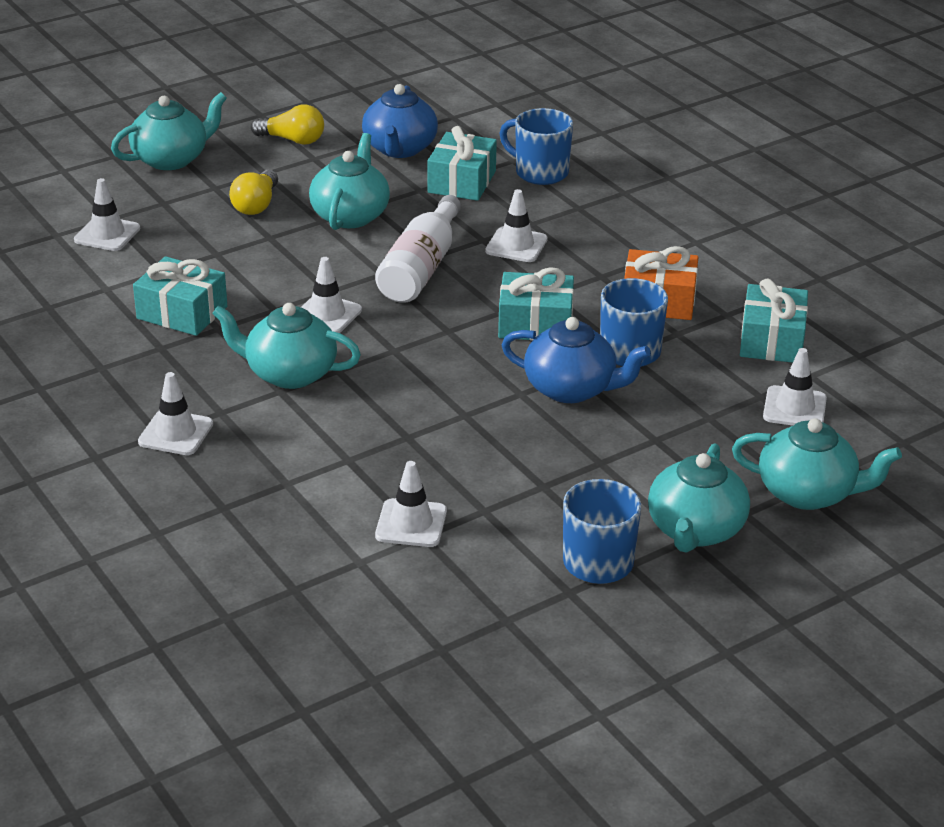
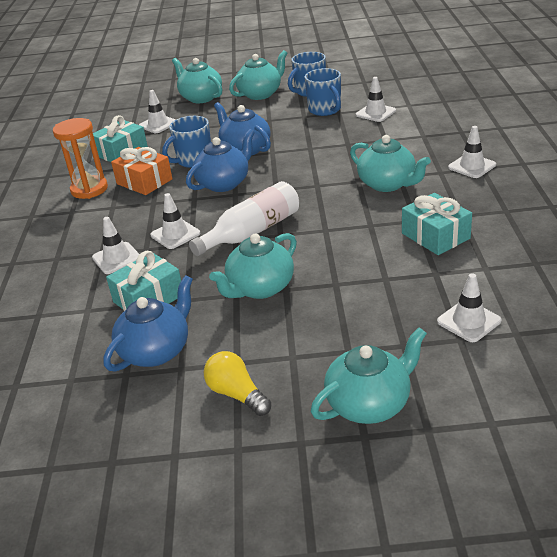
camera: 145 degrees left, 0 degrees up
(172, 159) = (369, 403): turquoise teapot -> turquoise teapot turned 150 degrees clockwise
(256, 205) = (325, 319): yellow light bulb -> none
(327, 315) = (339, 214): white traffic cone -> white traffic cone (117, 258)
(535, 324) = (224, 183): turquoise gift -> blue teapot
(540, 172) = (85, 291): blue mug -> blue mug (325, 110)
(722, 273) = (89, 189): none -> orange hourglass

